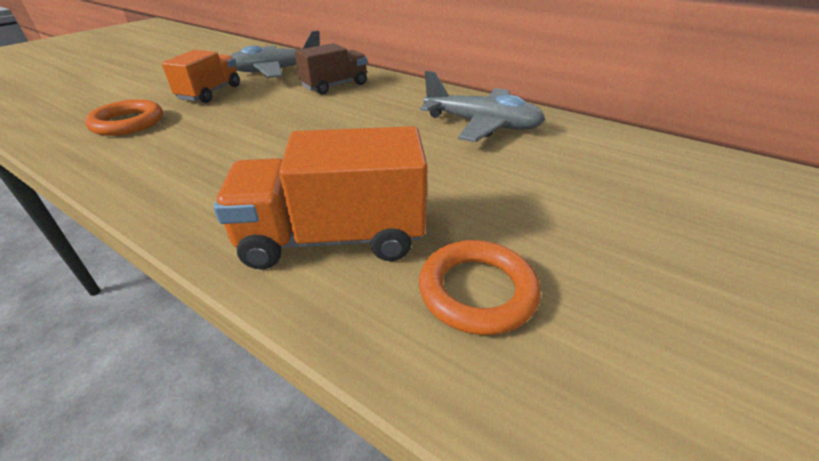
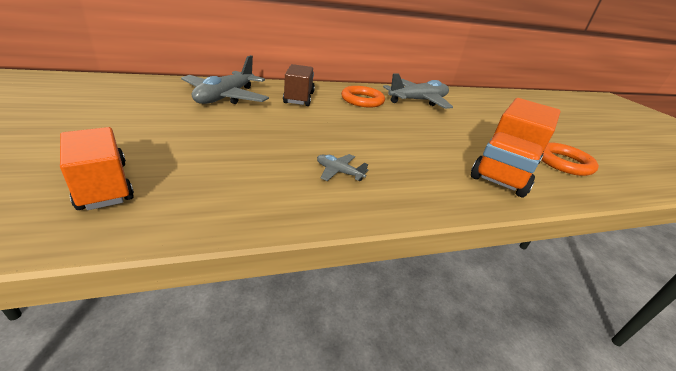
camera: 55 degrees left, 5 degrees down
(128, 123) = (229, 175): orange ring -> orange ring (362, 100)
(184, 152) = (339, 172): none -> grey plane
(210, 93) = (223, 128): orange truck -> orange truck (103, 185)

